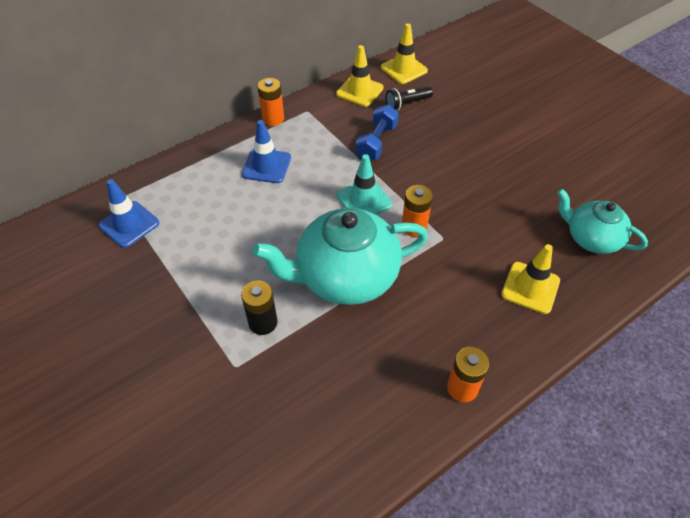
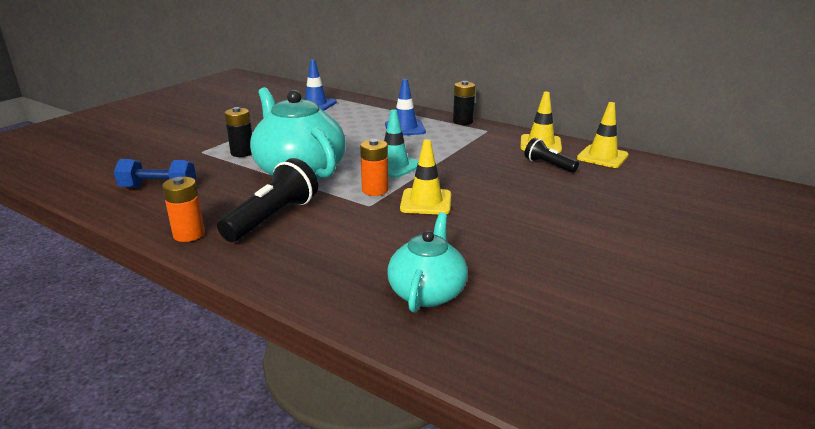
camera: 70 degrees right, 25 degrees down
(273, 119) = (463, 121): orange battery -> black battery
(376, 142) = (475, 160): blue dumbbell -> blue dumbbell (158, 188)
(448, 314) = (272, 218): none -> black flashlight
(530, 287) = (325, 257): yellow traffic cone -> yellow traffic cone (426, 202)

